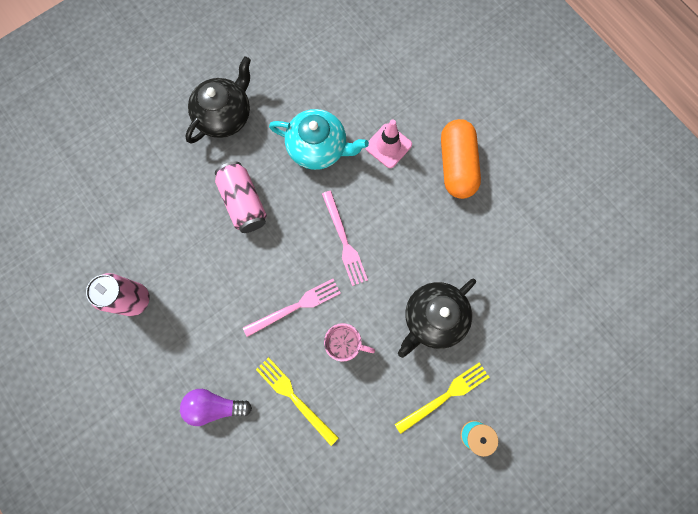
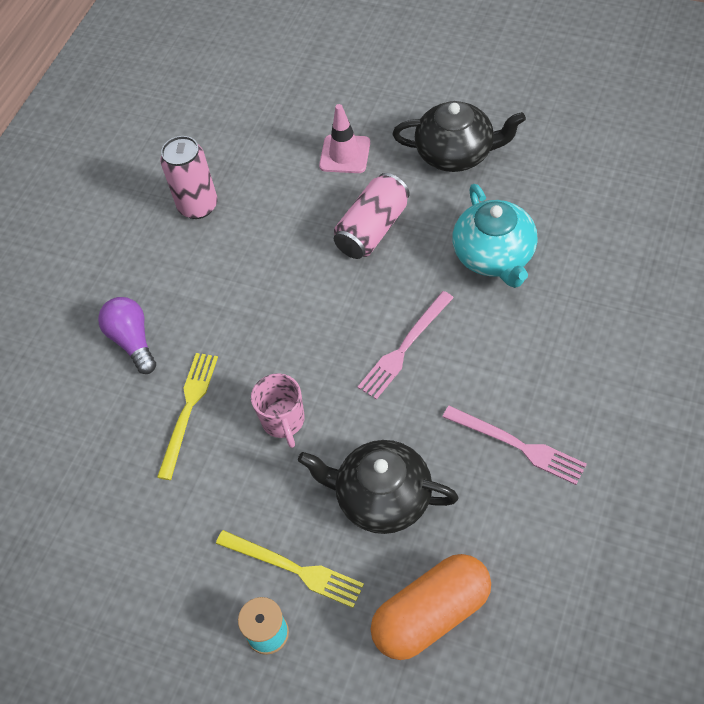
camera: 65 degrees right, 20 degrees down
(295, 306) = (292, 347): pink fork -> pink fork (518, 445)
(388, 146) = (559, 321): pink traffic cone -> pink traffic cone (345, 154)
(456, 165) = (600, 407): orange capsule -> orange capsule (432, 615)

